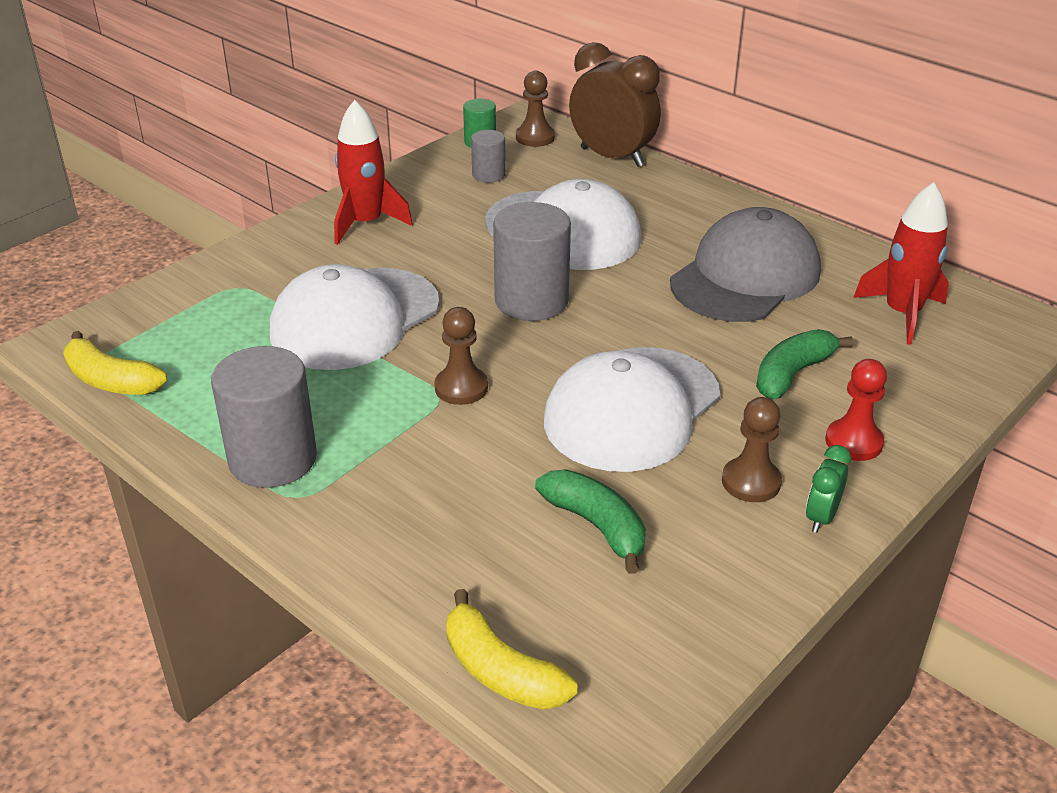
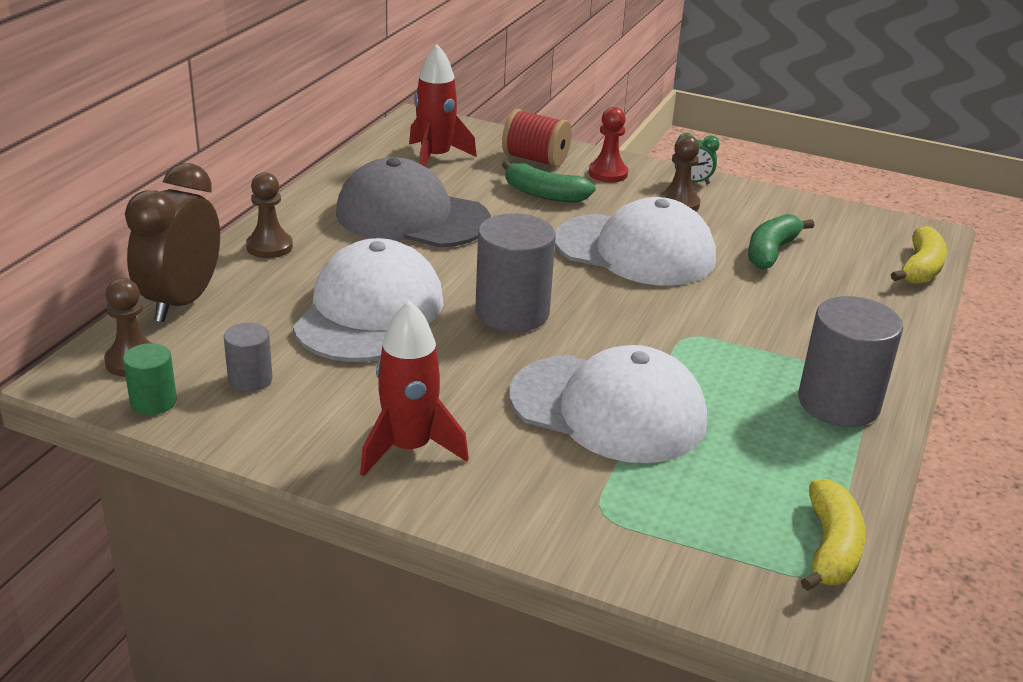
camera: 110 degrees left, 5 degrees down
(461, 388) = (668, 328): brown pawn -> brown pawn (269, 247)
(900, 389) = (535, 159): none -> red spool

